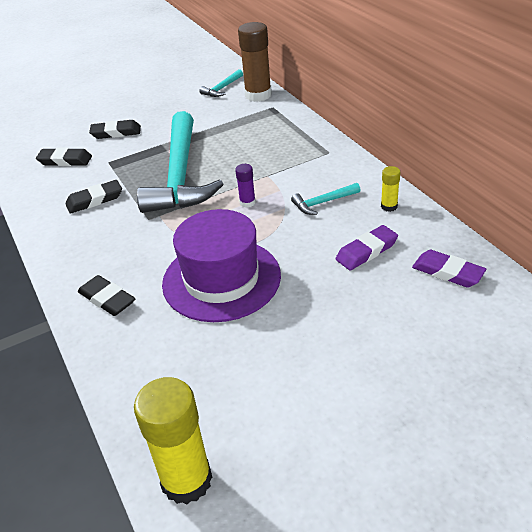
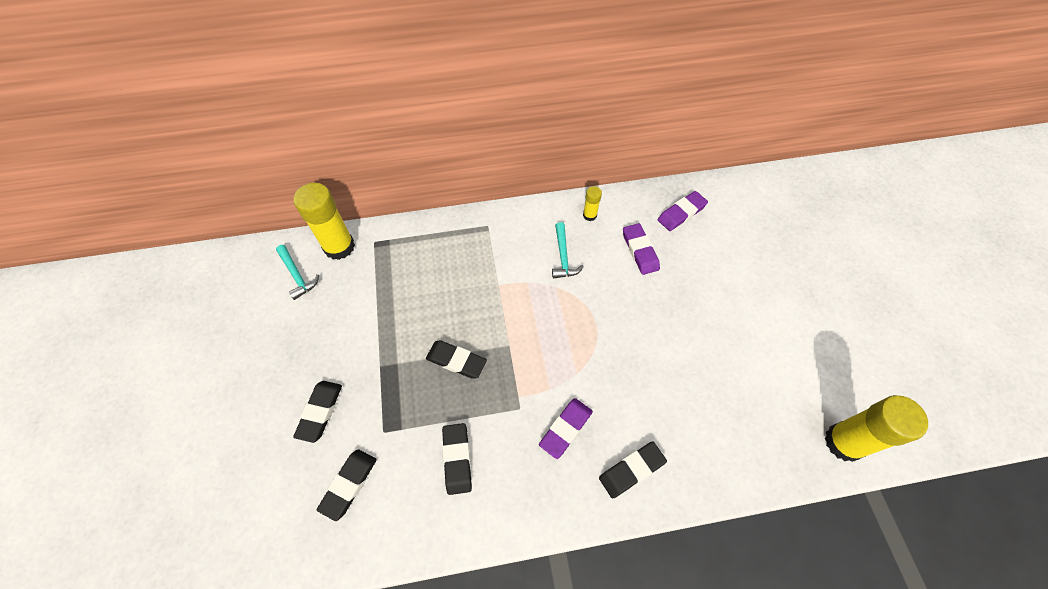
camera: 75 degrees left, 20 degrees up
(137, 249) = (566, 429): none -> purple eraser
(180, 175) = (456, 361): turquoise hammer -> black eraser
(221, 279) = (637, 364): purple hat -> none
(247, 202) = (535, 313): purple glue stick -> none
(258, 95) = (339, 246): brown glue stick -> yellow glue stick

